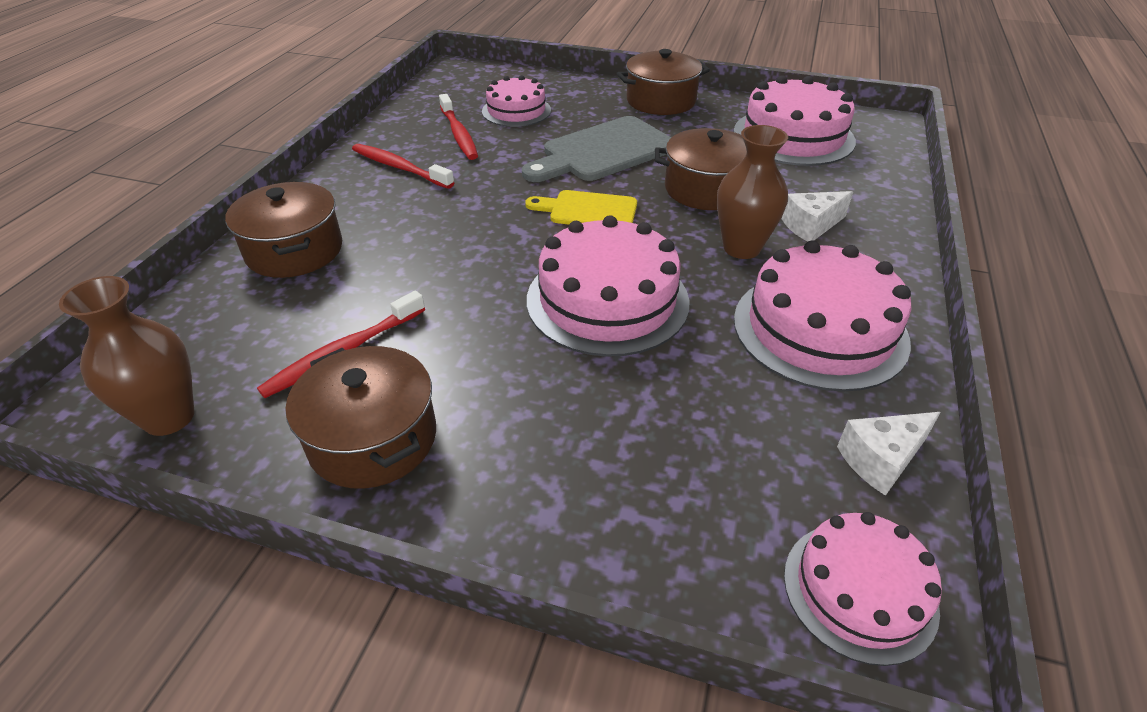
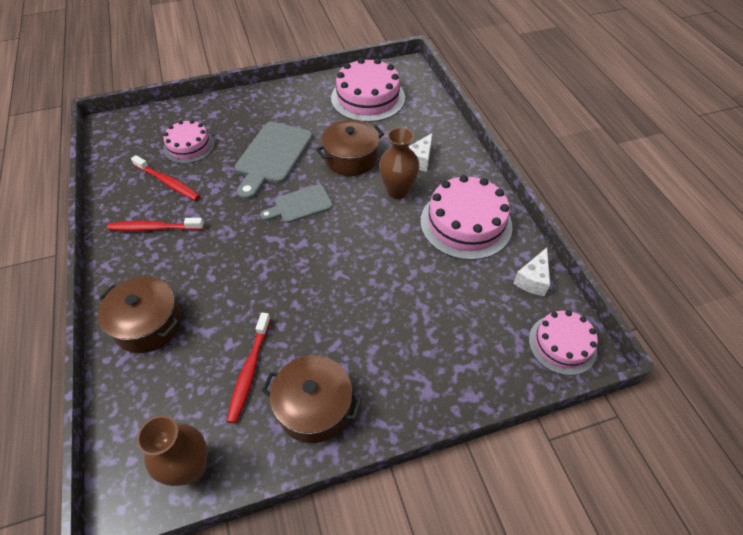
camera: 35 degrees left, 10 degrees up
(588, 211) = (300, 205): yellow cutting board -> grey cutting board
(607, 300) = (358, 259): pink cake -> none
(661, 101) = (274, 100): brown pot -> none

